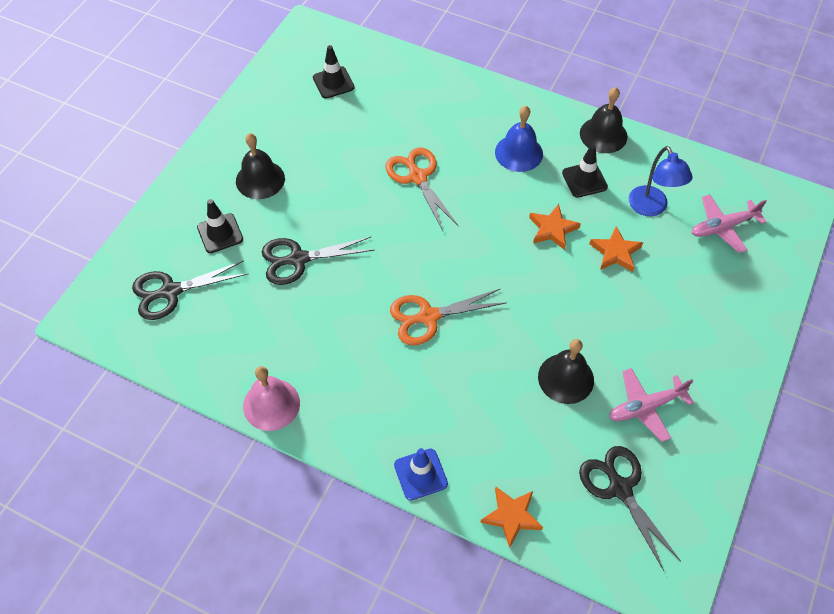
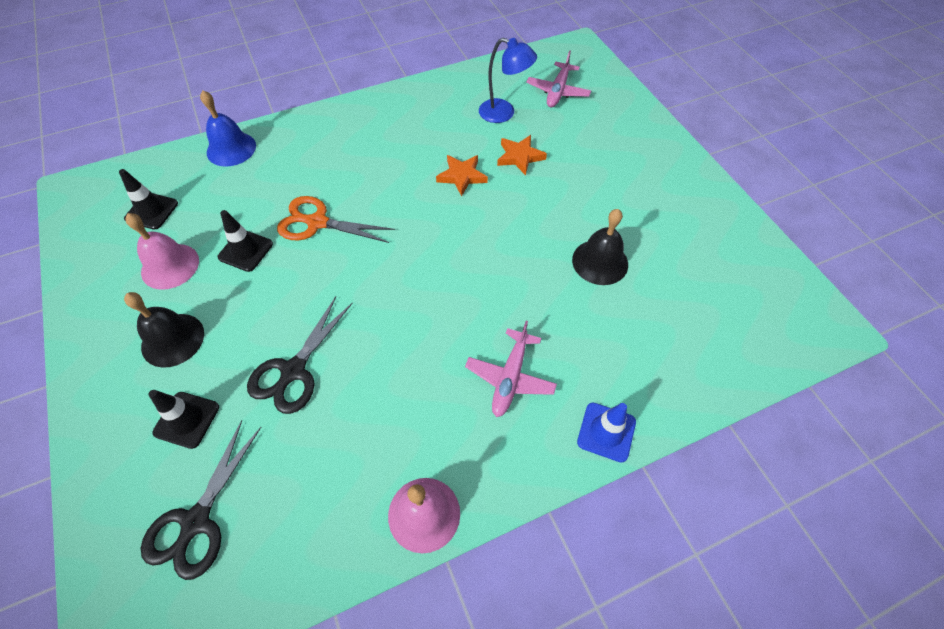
camera: 50 degrees left, 0 degrees up
(305, 130) = (170, 266): none -> pink bell
(428, 317) = (457, 312): orange scissors -> none
(511, 516) = (698, 390): orange star -> none
(519, 153) = (373, 147): blue bell -> blue bell (231, 149)
(584, 180) = (440, 129): black traffic cone -> black traffic cone (245, 250)
(603, 135) = (415, 94): black bell -> none
(620, 488) = (724, 297): black scissors -> none
(645, 407) = (665, 232): pink plane -> pink plane (510, 378)

